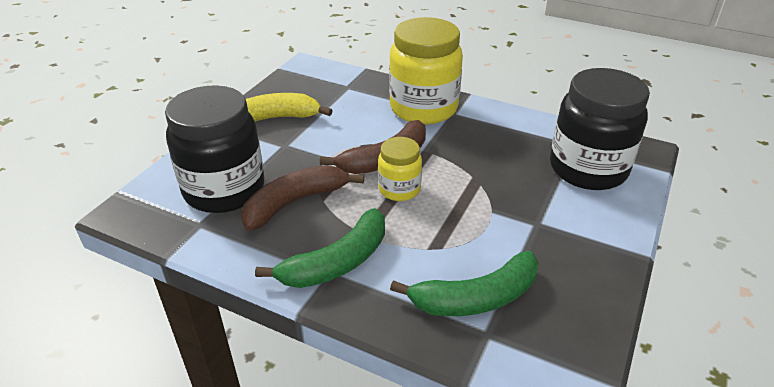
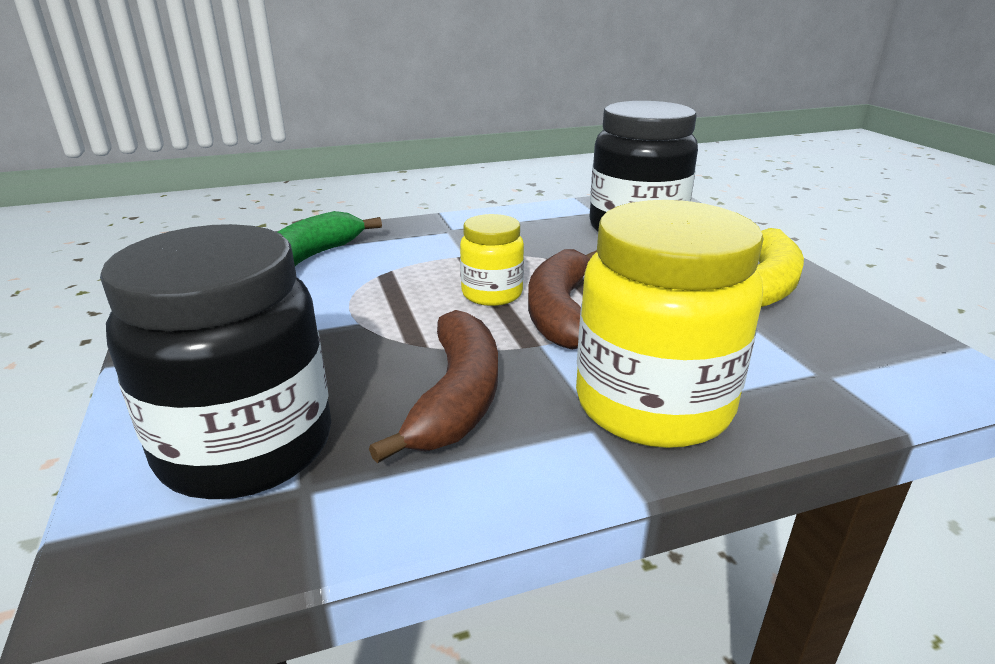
camera: 135 degrees right, 10 degrees down
(295, 202) = (563, 246): brown banana -> brown banana (456, 398)
(336, 262) = (456, 235): green banana -> none

